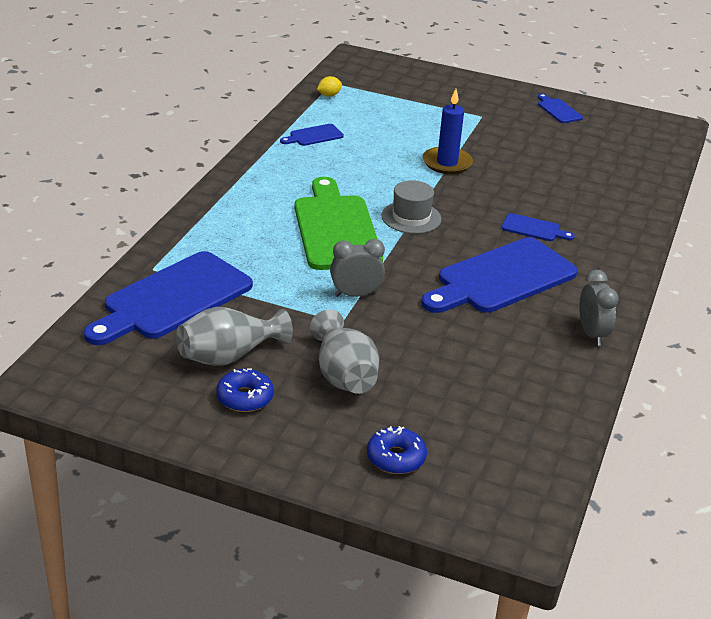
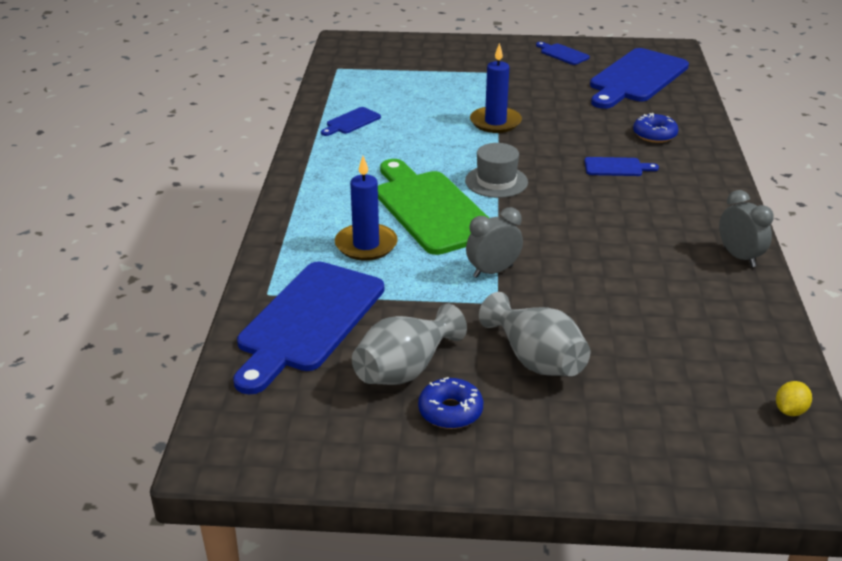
camera: 15 degrees left, 0 degrees up
(259, 247) = (366, 245): none -> blue candle
(329, 95) = (341, 80): yellow lemon -> yellow lemon (790, 411)
(396, 458) = (645, 435): blue donut -> blue donut (654, 135)
(501, 278) = (620, 221): blue cutting board -> blue cutting board (636, 78)

